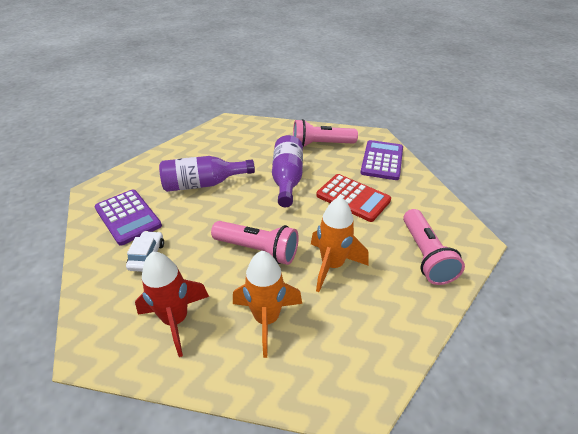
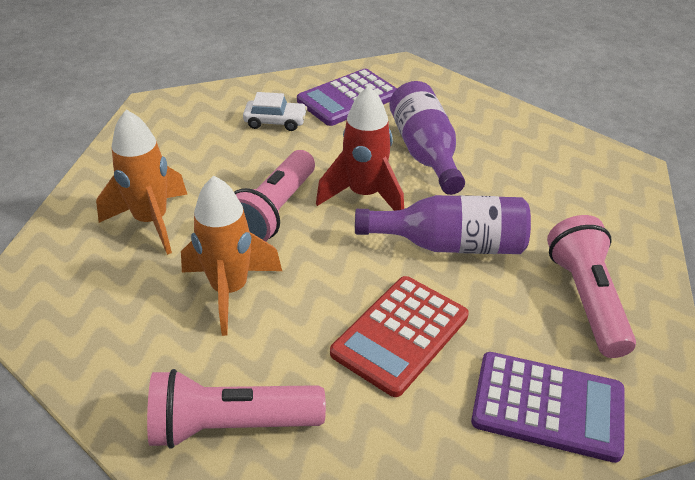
camera: 90 degrees right, 0 degrees up
(176, 320) = (172, 153): red rocket -> red rocket (364, 195)

